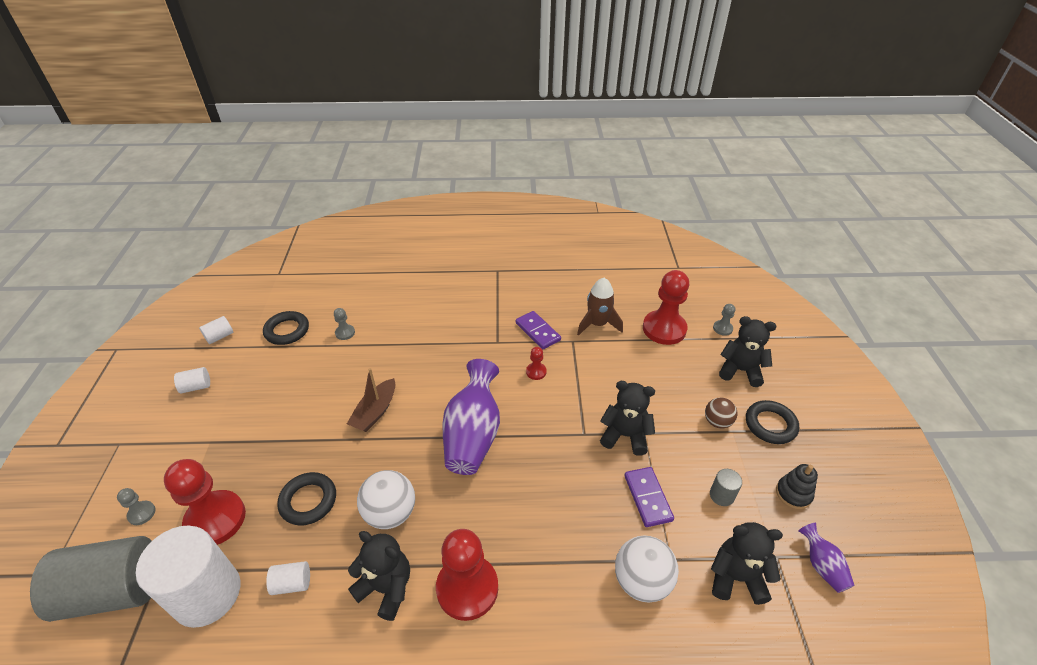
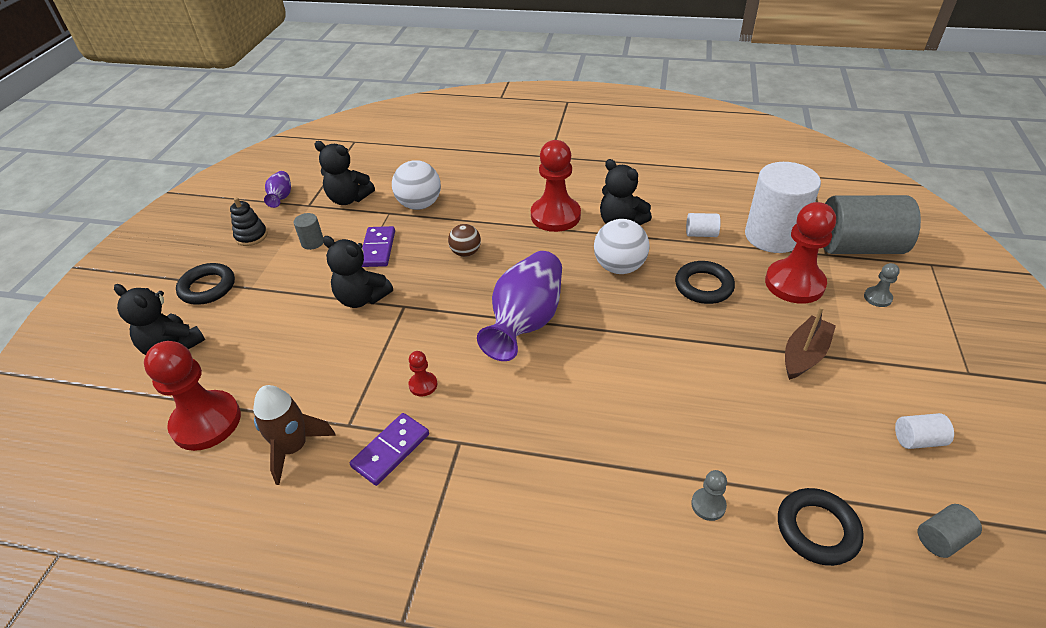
camera: 165 degrees left, 0 degrees up
(219, 336) = (942, 538): white cylinder -> grey cylinder
(375, 412) = (642, 364): brown boat -> brown boat (804, 355)
(538, 331) = (390, 450): purple domino -> purple domino turned 60 degrees clockwise
(717, 422) = (257, 297): brown ball -> brown ball (466, 252)
(722, 328) = (127, 408): grey pawn -> none

